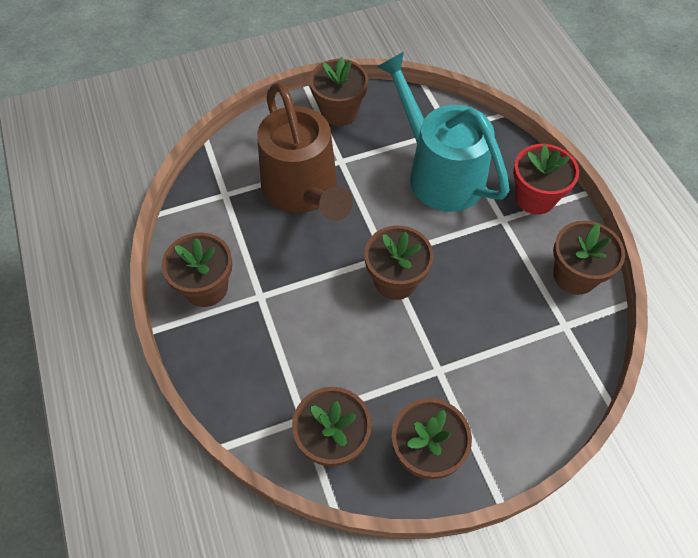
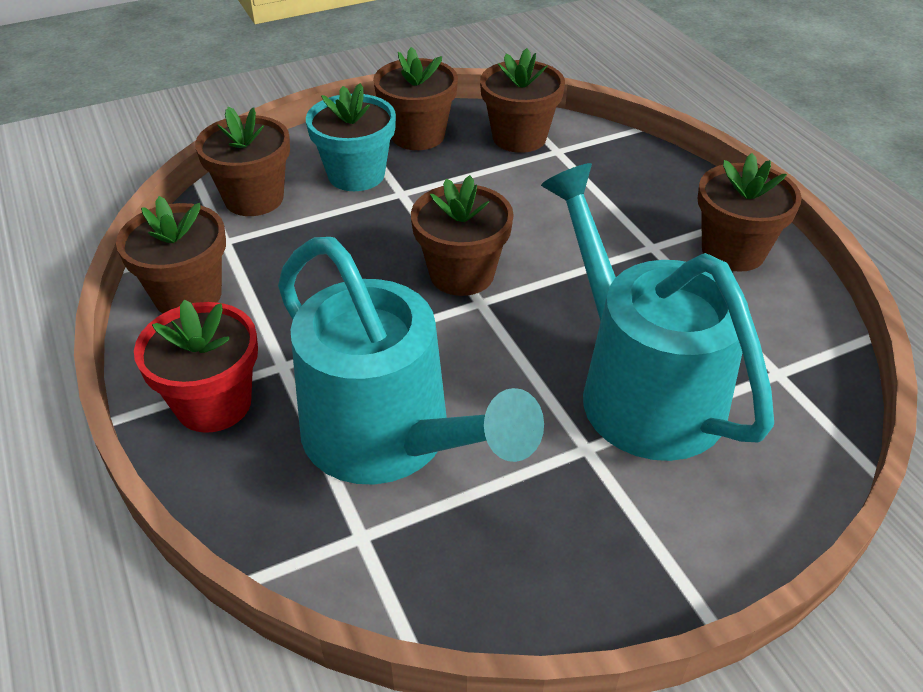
camera: 175 degrees right, 15 degrees down
(303, 190) = (640, 388): brown watering can -> turquoise watering can
(339, 112) = (617, 563): brown flower pot -> brown flower pot (254, 198)
(477, 398) = (356, 174): none -> turquoise flower pot

